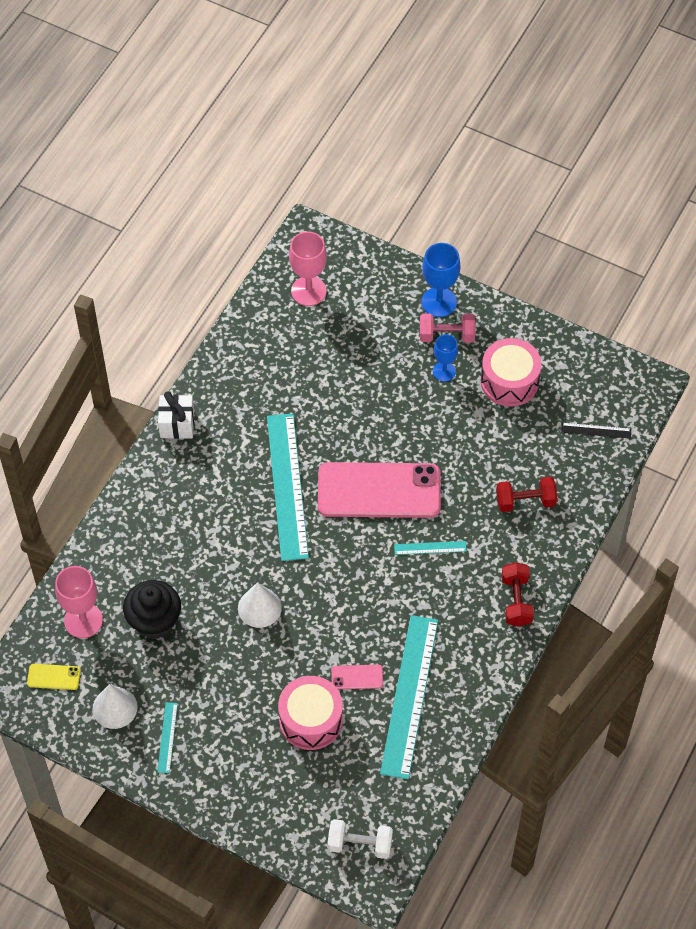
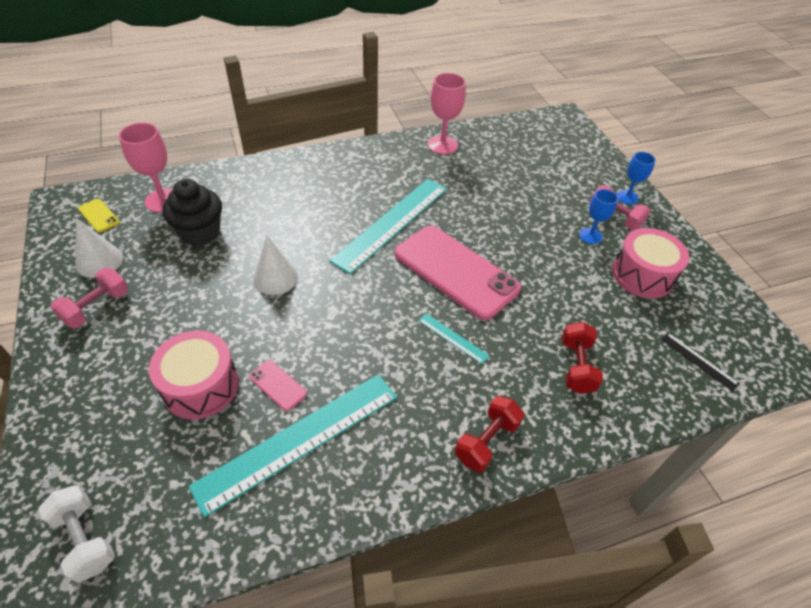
camera: 40 degrees right, 10 degrees down
(167, 737) = (97, 307): turquoise ruler -> pink dumbbell
(177, 424) = (365, 148): white gift -> none
(308, 291) = (534, 140): pink goblet -> pink goblet (442, 145)
(439, 302) = (627, 197): blue goblet -> blue goblet, size x0.64
(525, 501) = (576, 366): red dumbbell -> red dumbbell turned 60 degrees clockwise

